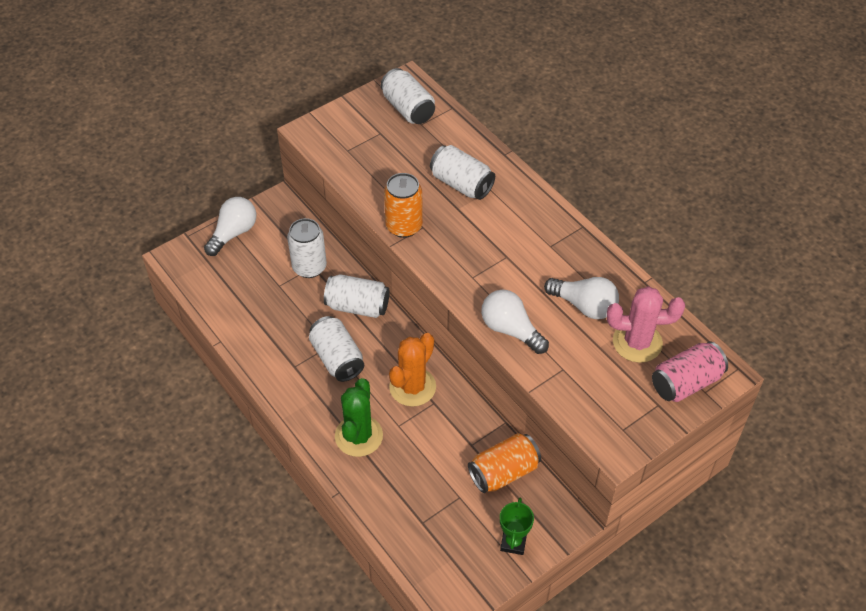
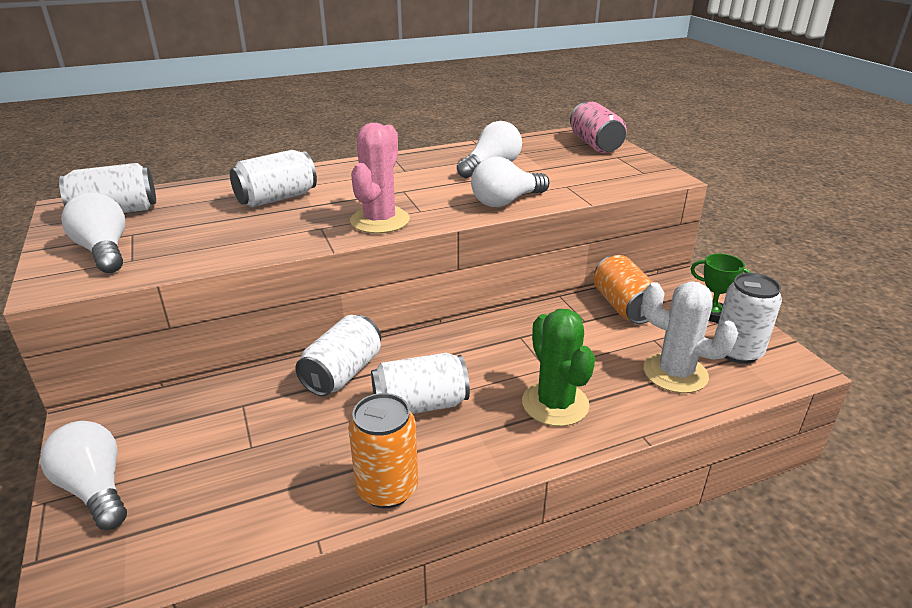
camera: 75 degrees left, 20 degrees down
(309, 267) = (241, 408): white can -> white can (737, 352)
(353, 132) = (104, 251): none -> white light bulb
(358, 436) = (555, 404): green cactus -> green cactus turned 45 degrees clockwise
(404, 226) = (309, 238): orange can -> orange can (387, 488)
(412, 387) = (492, 348): orange cactus -> none
(416, 512) = (675, 373): none -> white cactus
(637, 342) = (544, 154): pink cactus -> pink cactus (380, 220)

